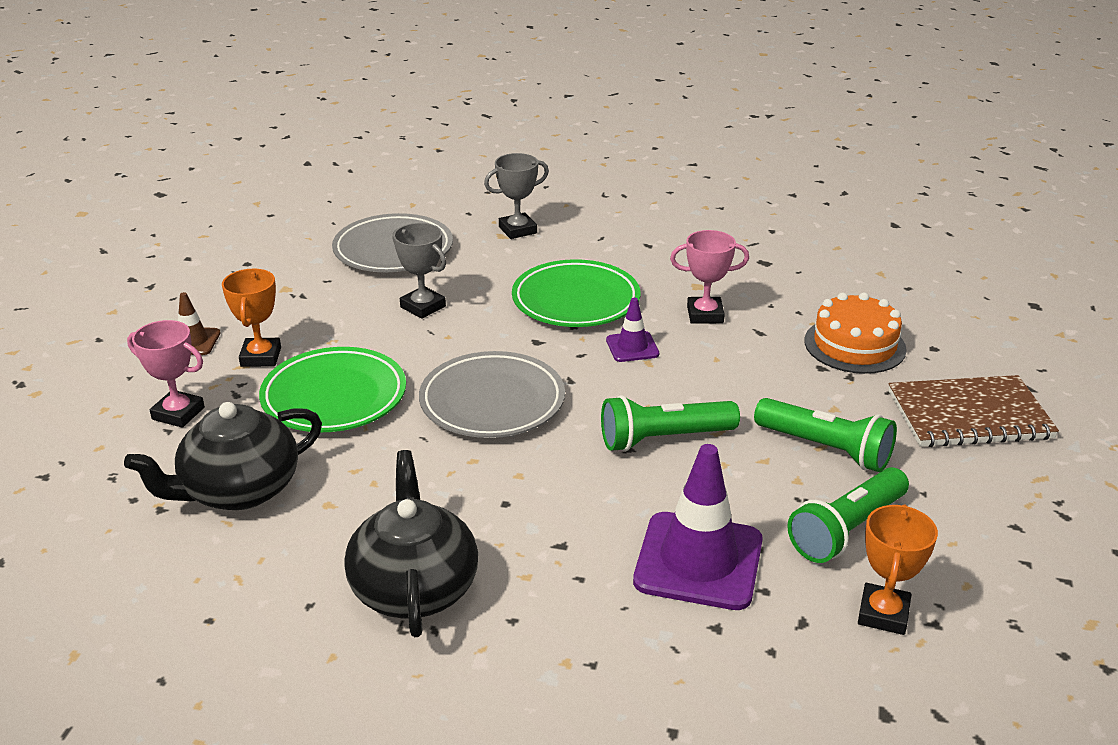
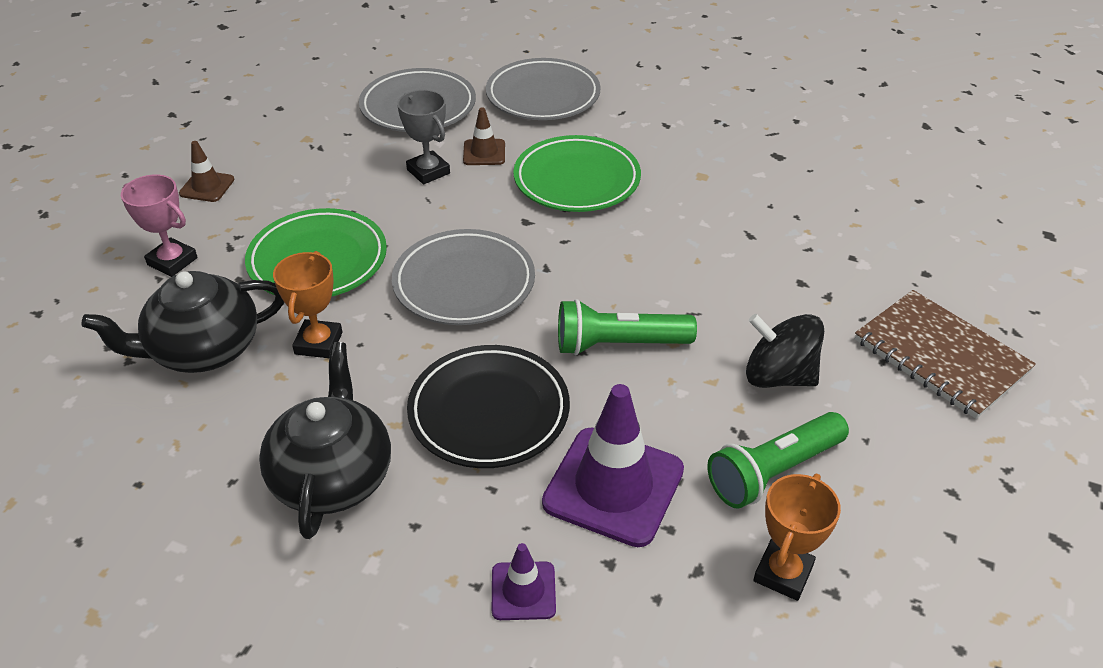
camera: 10 degrees right, 10 degrees up
(261, 357) = (263, 210): orange trophy -> orange trophy (318, 343)
(474, 285) = (484, 153): none -> brown traffic cone
(517, 230) = (543, 96): grey trophy -> grey plate
(554, 511) = (489, 412): none -> black plate
(632, 347) = (617, 238): purple traffic cone -> purple traffic cone (523, 591)
(705, 315) = (700, 209): pink trophy -> none
(825, 449) = (778, 376): green flashlight -> black spinning top
(854, 345) = (843, 260): orange cake -> none
(969, 415) = (940, 356): brown notebook -> brown notebook turned 45 degrees clockwise

